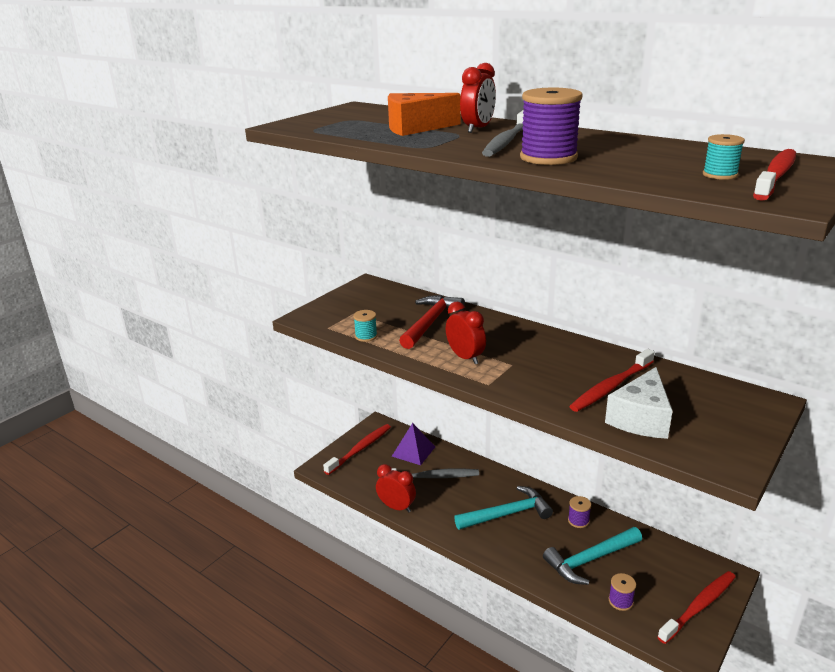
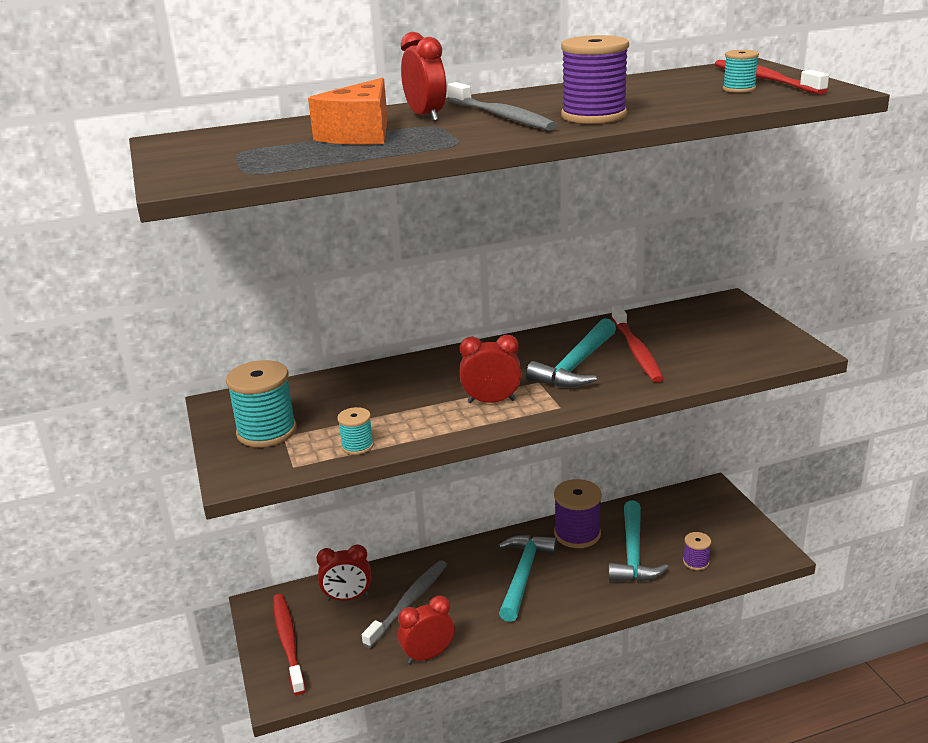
camera: 55 degrees left, 0 degrees up
(353, 306) = (266, 431): none -> turquoise spool
(413, 451) = (347, 597): purple pyramid -> red clock
(430, 323) = (386, 395): red hammer -> none
(554, 370) = (576, 365): none -> turquoise hammer
(578, 520) = (577, 534): purple spool -> purple spool, size x1.90
(641, 418) = (700, 358): white cheese -> none
(699, 606) = (733, 522): red toothbrush -> none

